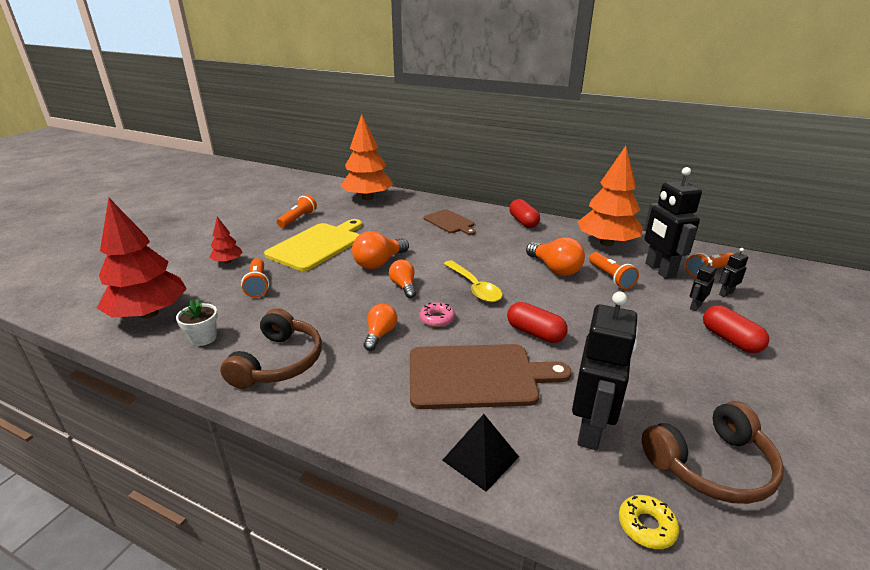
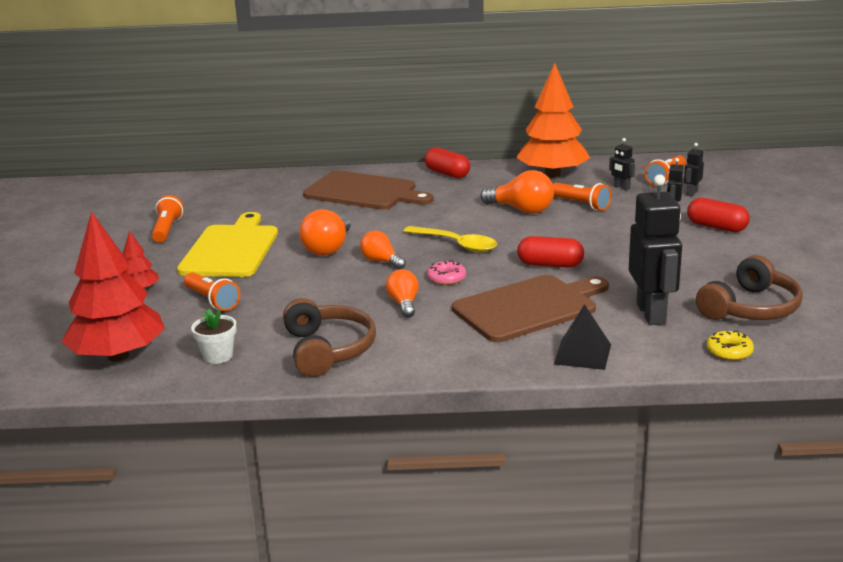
camera: 25 degrees left, 5 degrees down
(367, 198) = (228, 188): orange tree -> none
(450, 222) = (364, 192): brown cutting board -> brown cutting board, size x1.66
(659, 270) = (621, 187): black robot -> black robot, size x0.45

